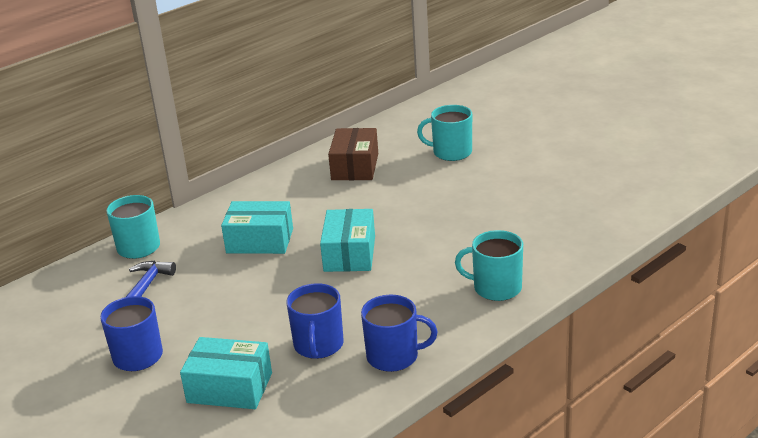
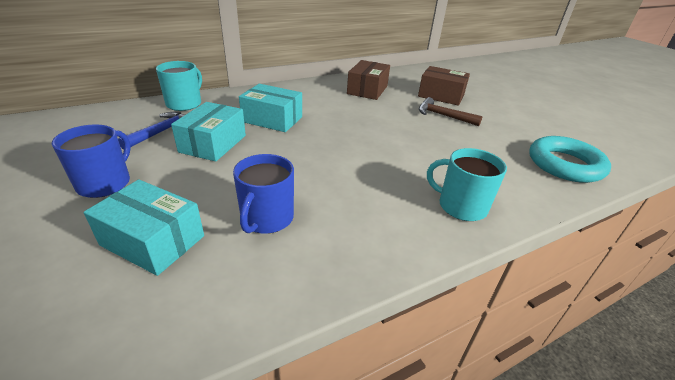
camera: 10 degrees right, 5 degrees up
(349, 254) = (336, 144): turquoise box -> turquoise box (213, 143)
(394, 356) = (335, 253): blue mug -> none
(451, 152) = (441, 96): turquoise mug -> brown box
(460, 184) = (443, 116): none -> brown hammer
(599, 215) = (565, 164): none -> turquoise ring

